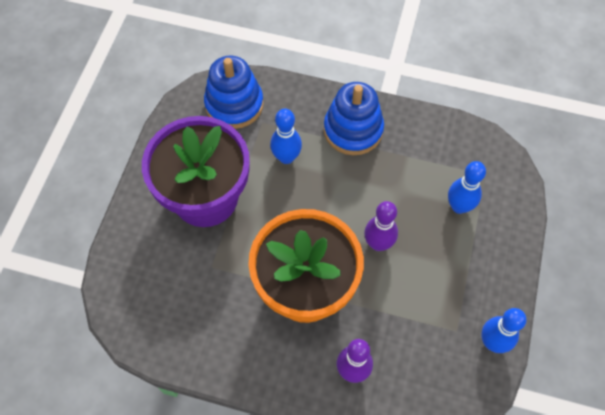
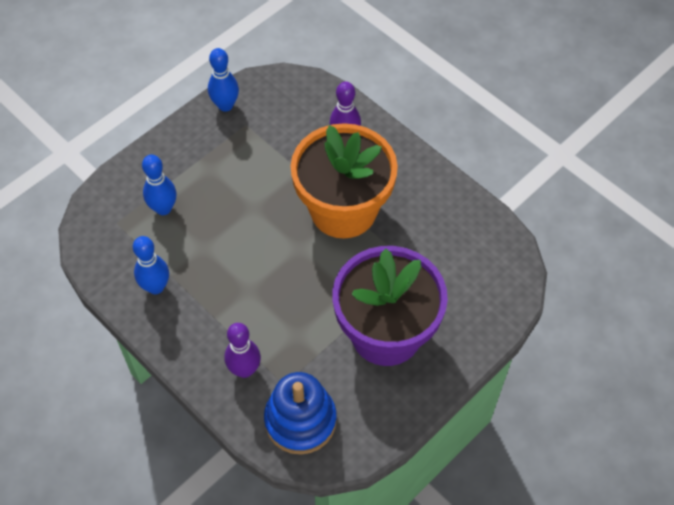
camera: 150 degrees left, 5 degrees down
(286, 157) = (284, 333): blue bowling pin -> blue bowling pin (156, 287)
(353, 130) = (200, 326): blue stacking toy -> none
(378, 243) = (256, 214): purple bowling pin -> purple bowling pin (244, 370)

